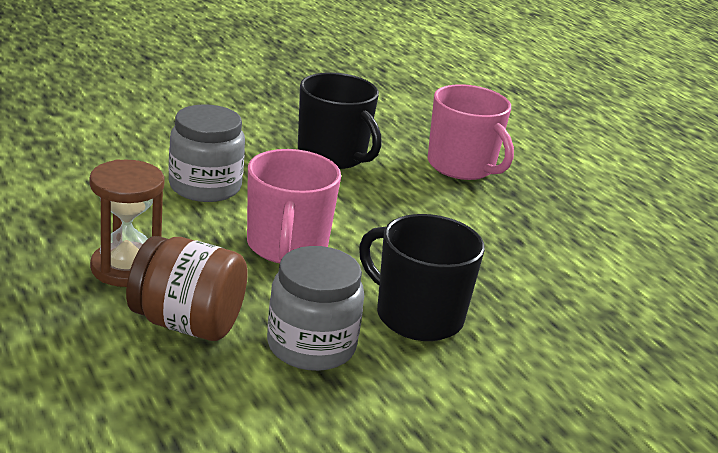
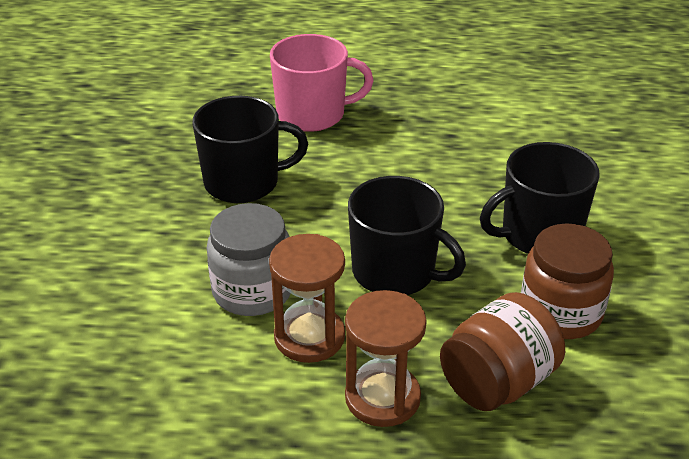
camera: 55 degrees left, 10 degrees up
(171, 221) = (309, 337): none -> brown hourglass
(286, 246) = (395, 272): pink mug -> black mug
(311, 346) = (560, 313): grey jar -> brown jar

